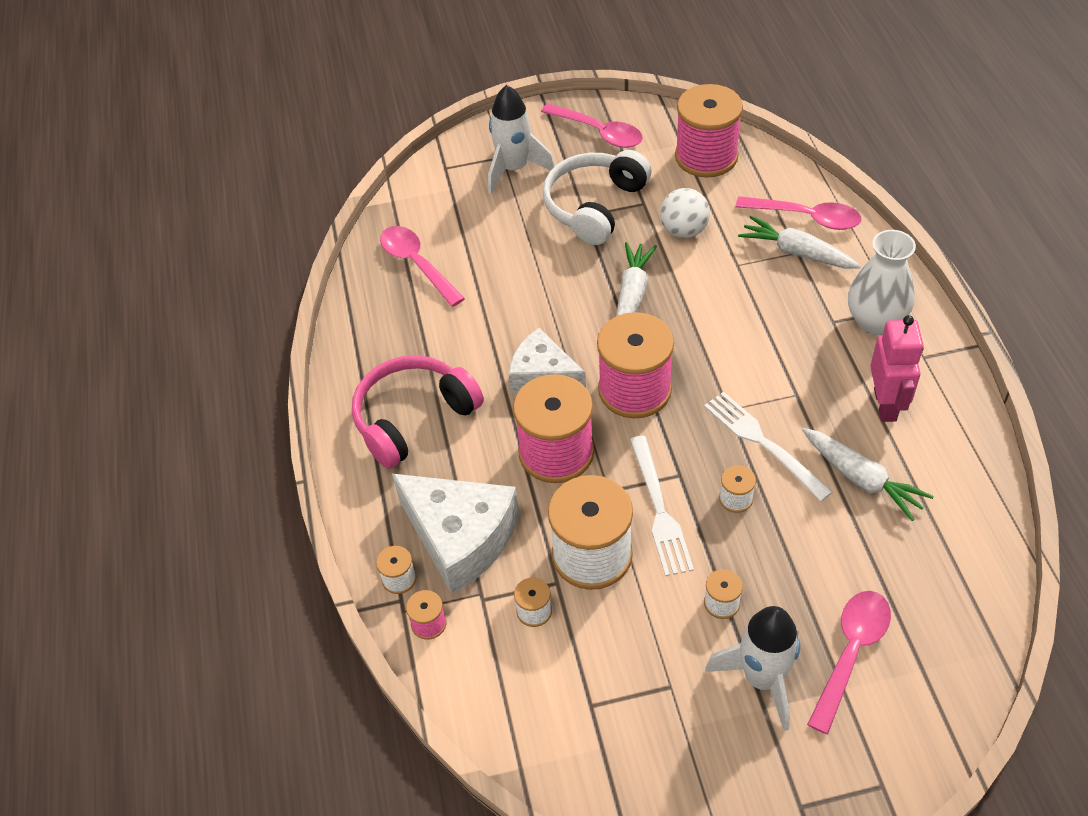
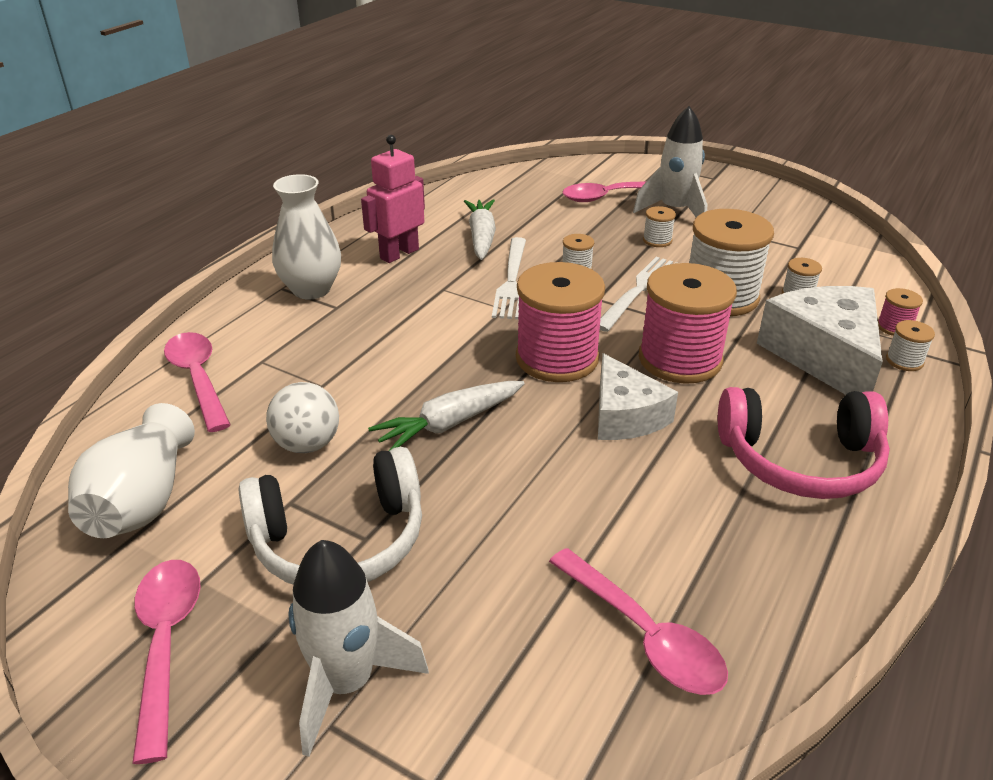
camera: 140 degrees left, 15 degrees down
(417, 264) = (644, 634): pink spoon -> pink spoon turned 45 degrees counterclockwise
(706, 157) = (142, 502): pink spool -> white vase
(797, 253) = (263, 360): white carrot -> none

